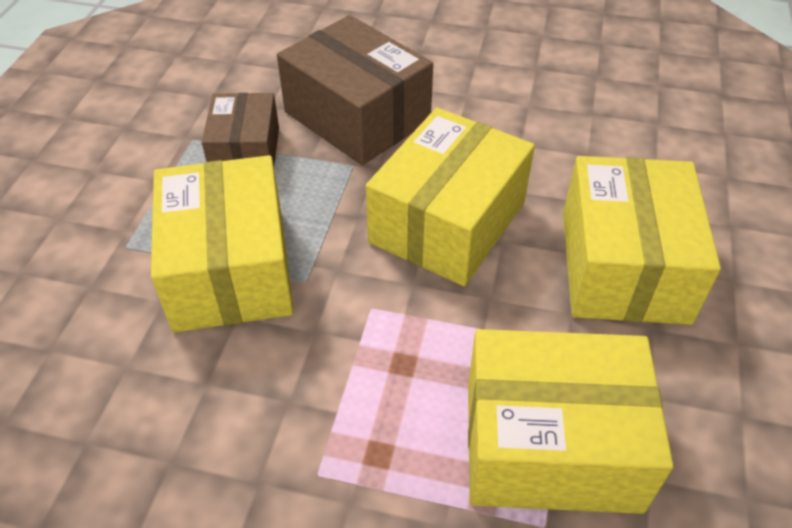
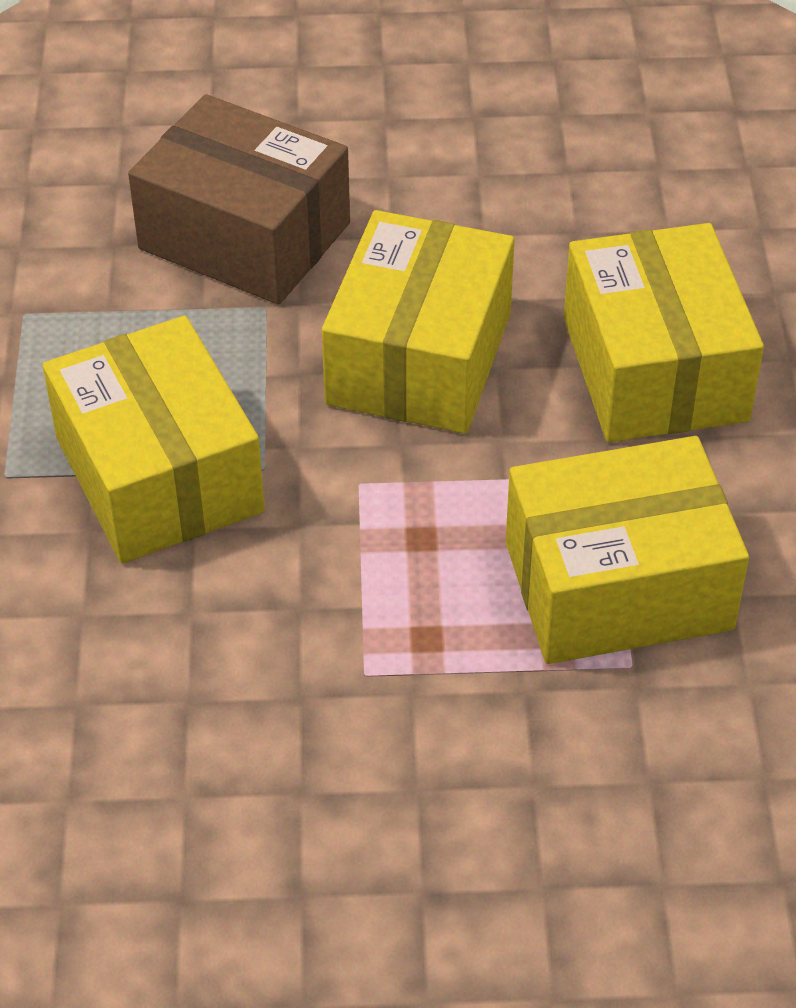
camera: 15 degrees left, 0 degrees up
(245, 152) = (108, 317): brown box -> none

